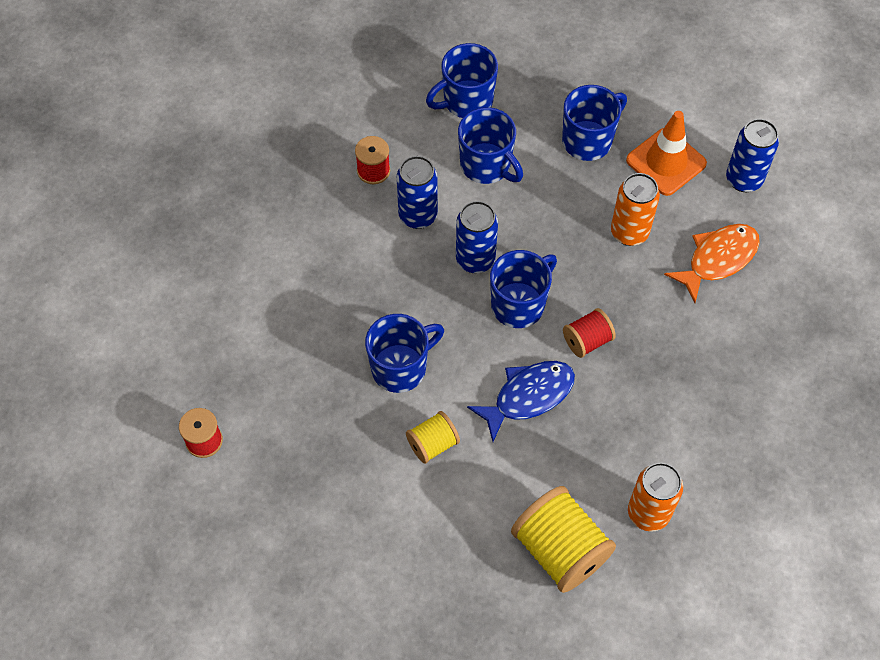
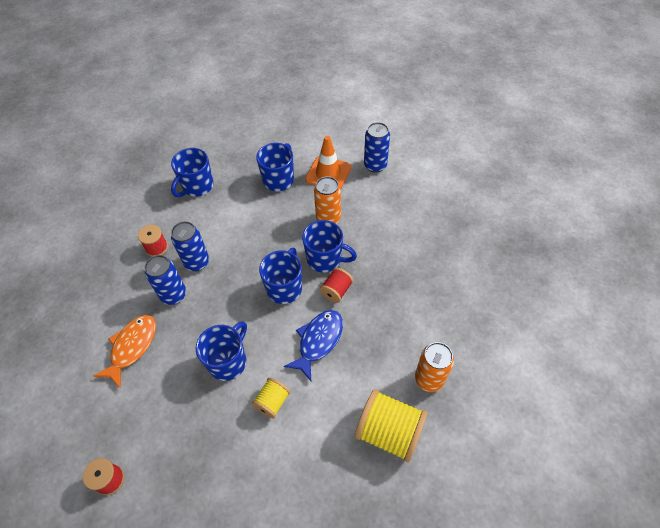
camera: 25 degrees left, 5 degrees down
(475, 260) = (245, 273): blue can -> blue can (173, 295)
(487, 165) = (226, 216): blue mug -> blue mug (325, 259)
(718, 259) = (385, 212): orange fish -> orange fish (132, 347)

